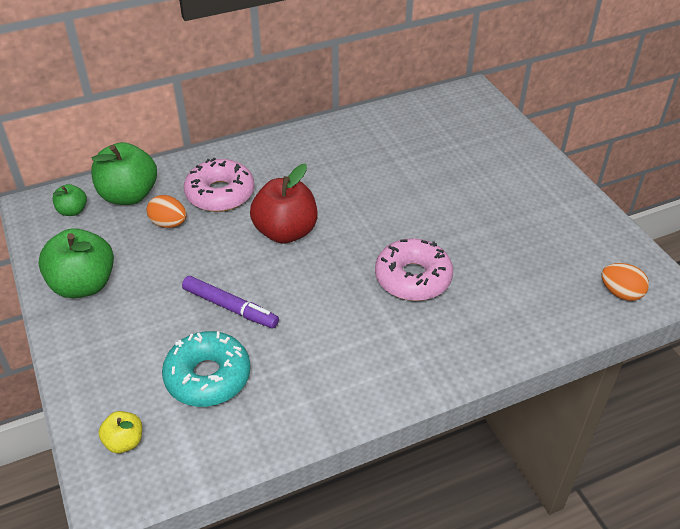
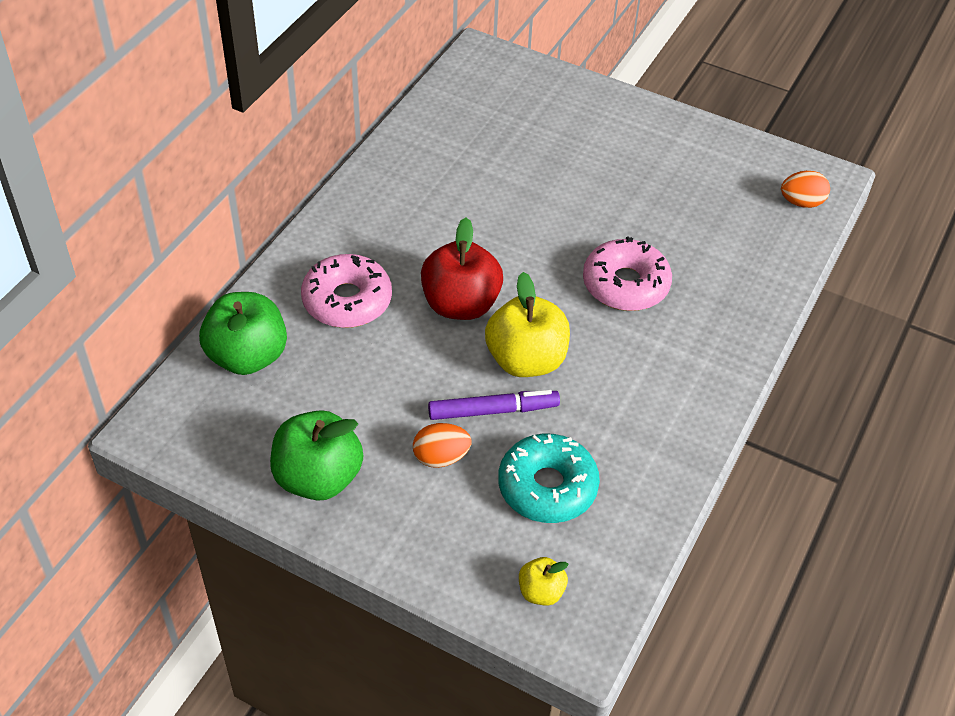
camera: 40 degrees left, 5 degrees up
(73, 211) = (203, 409): green apple -> none
(169, 224) = (330, 363): orange egg -> orange egg (441, 457)
(288, 288) = (526, 360): none -> yellow apple

